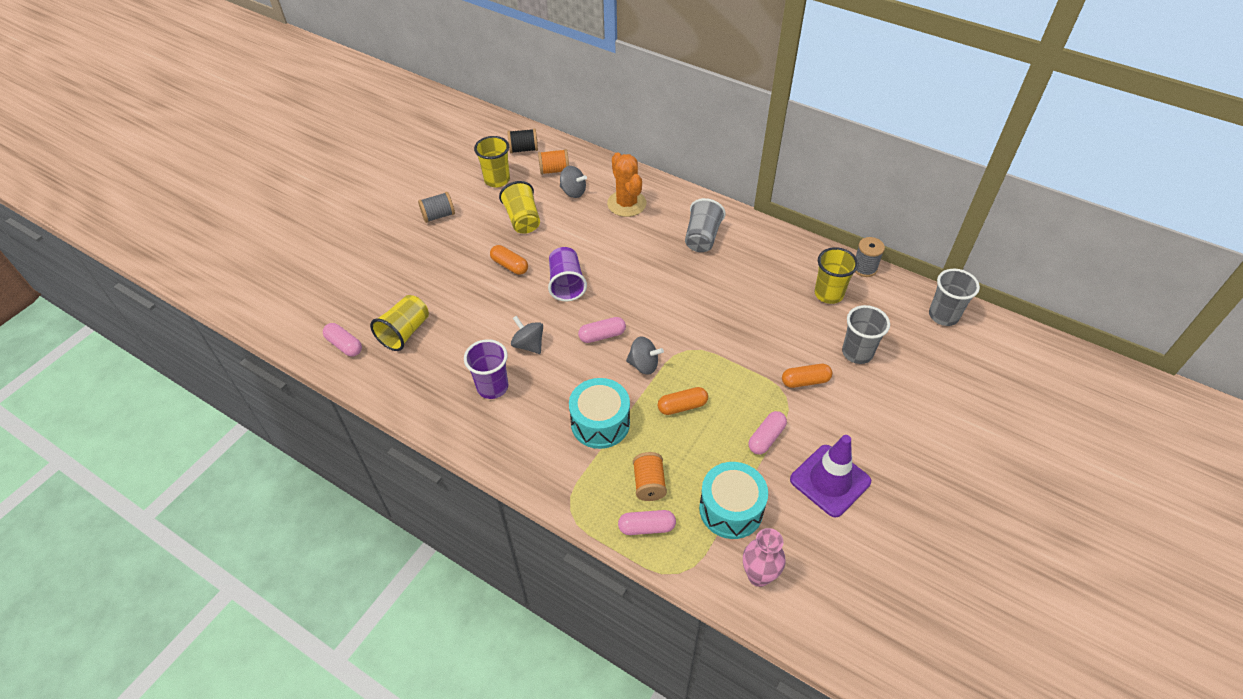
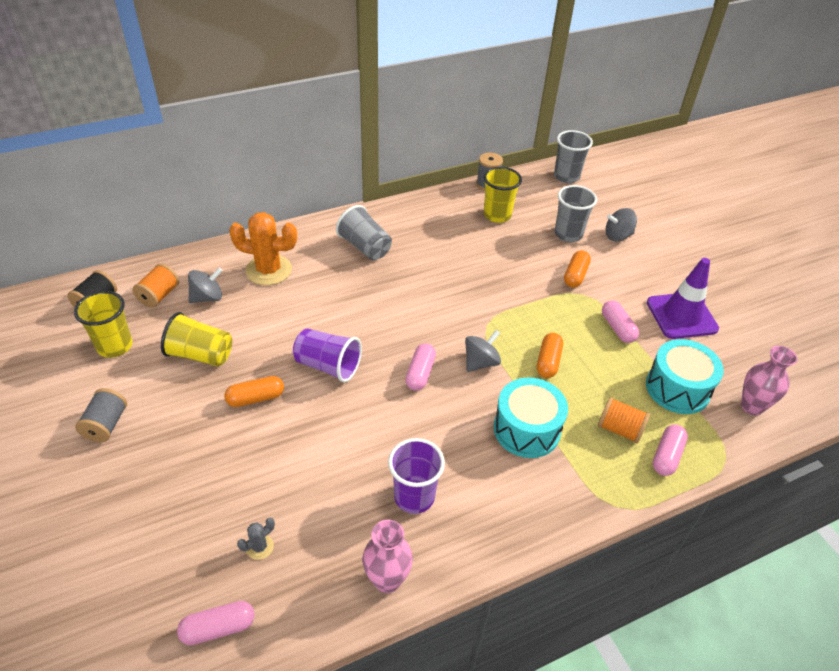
camera: 60 degrees left, 5 degrees down
(405, 332) = (259, 547): yellow cup -> grey cactus
(422, 405) = (387, 580): none -> pink vase
(528, 344) = (382, 436): grey spinning top -> grey spinning top (617, 236)

